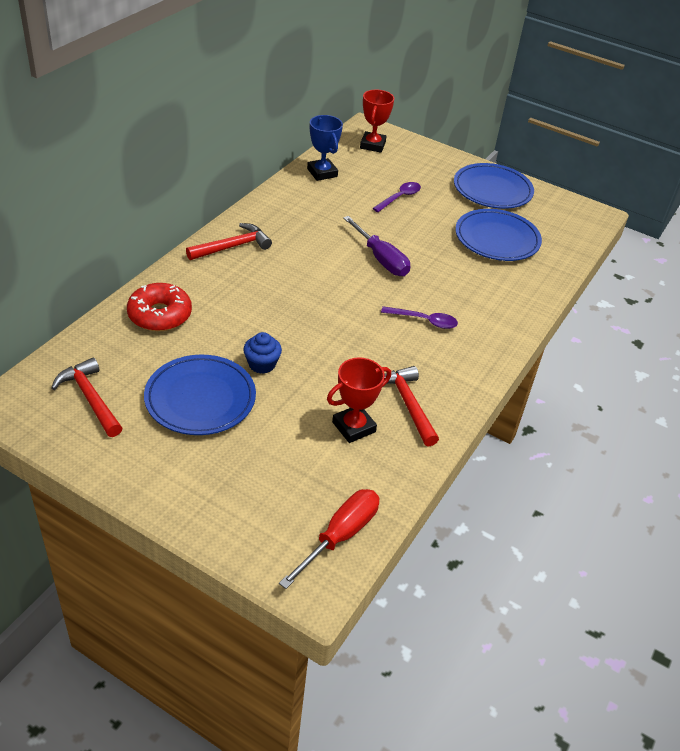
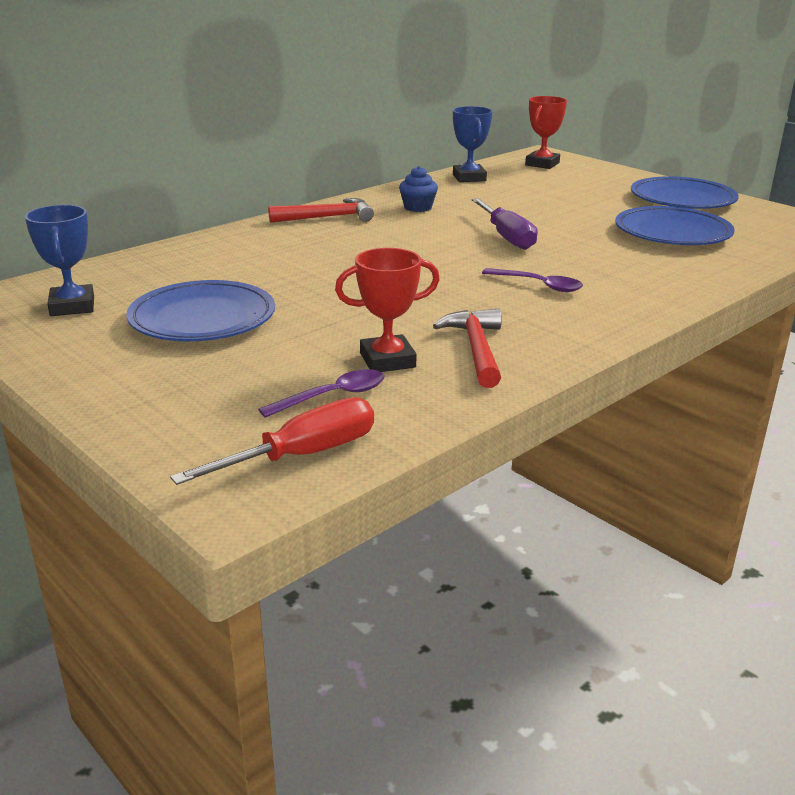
camera: 20 degrees right, 15 degrees down
(90, 398) = (72, 306): red hammer -> blue trophy
(160, 315) = (205, 256): red donut -> none
(262, 364) = (300, 300): blue cupcake -> blue cupcake (418, 207)
(399, 198) = (556, 198): purple spoon -> purple spoon (332, 396)

